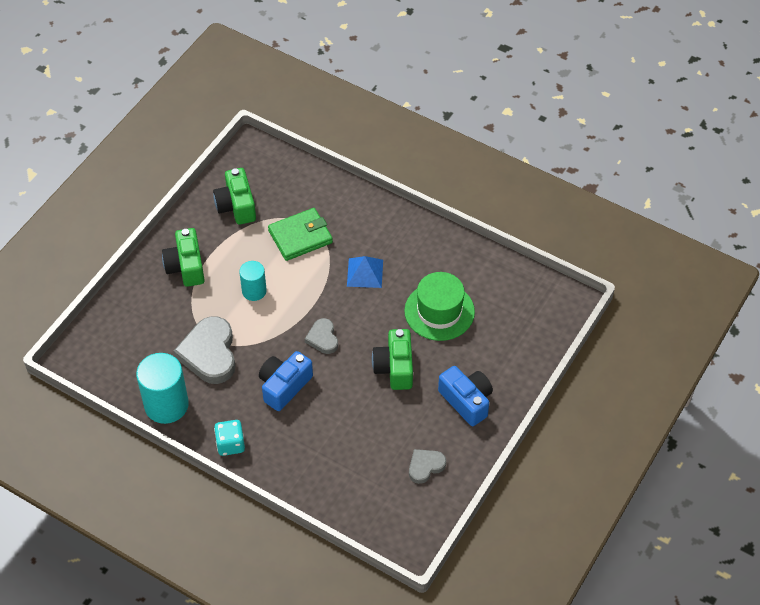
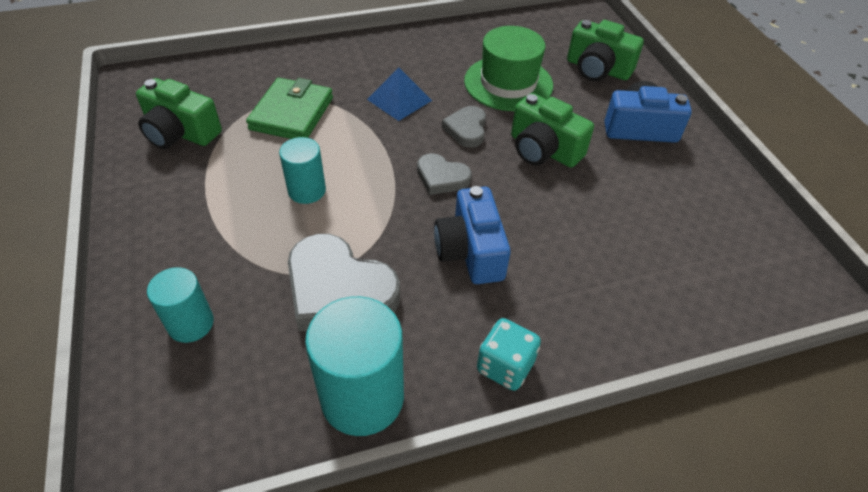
camera: 50 degrees left, 5 degrees down
(141, 317) = (191, 323): none -> turquoise cylinder
(186, 266) = (188, 225): green camera -> green camera (597, 69)
(425, 466) = (702, 205): grey heart -> grey heart (466, 129)

